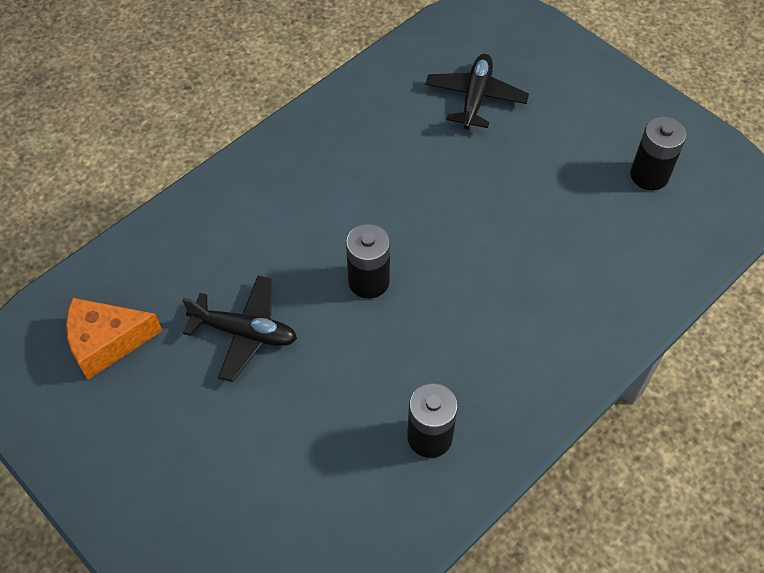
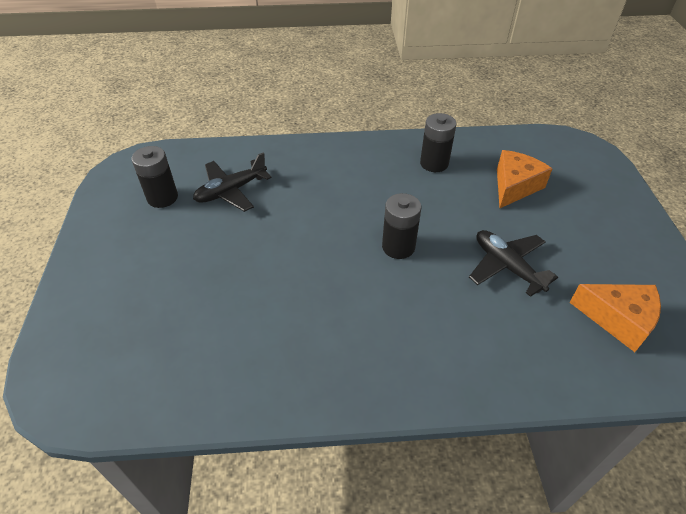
camera: 140 degrees left, 10 degrees down
(303, 468) = (514, 186): none -> orange cheese
(475, 98) = (183, 320): black plane -> black plane (231, 191)

